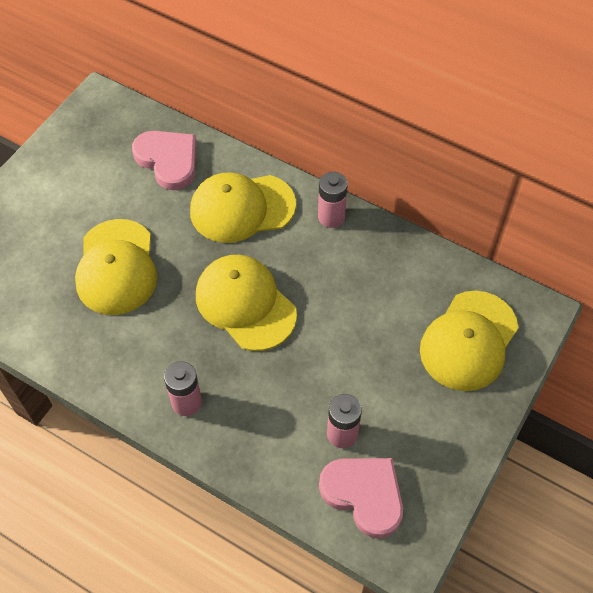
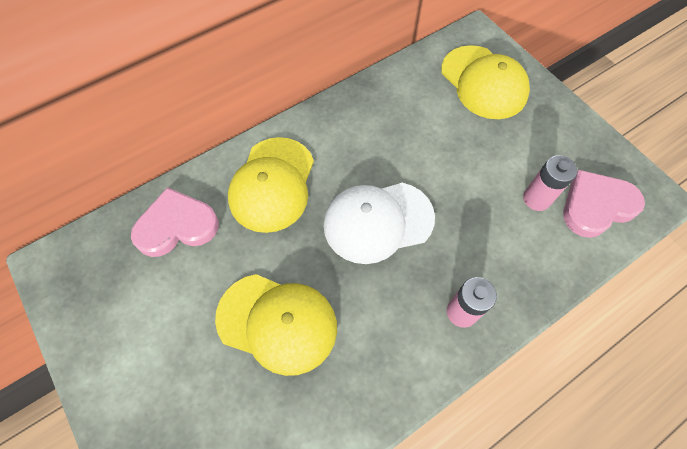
camera: 65 degrees left, 5 degrees up
(245, 304) = (378, 221): yellow cap -> white cap
(331, 217) = (322, 122): pink battery -> none

